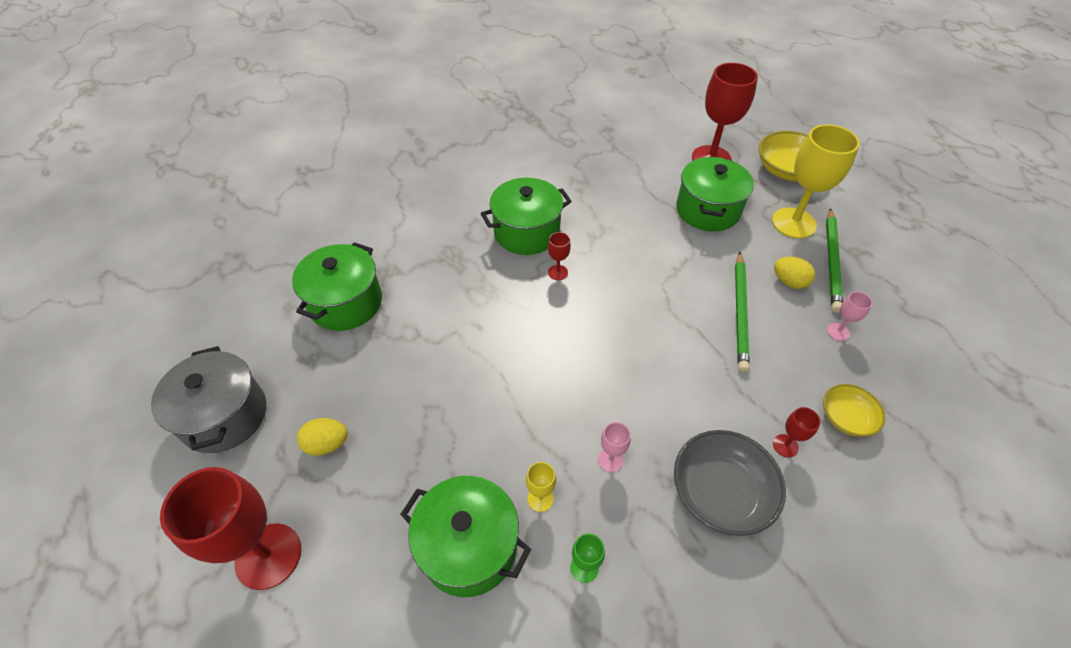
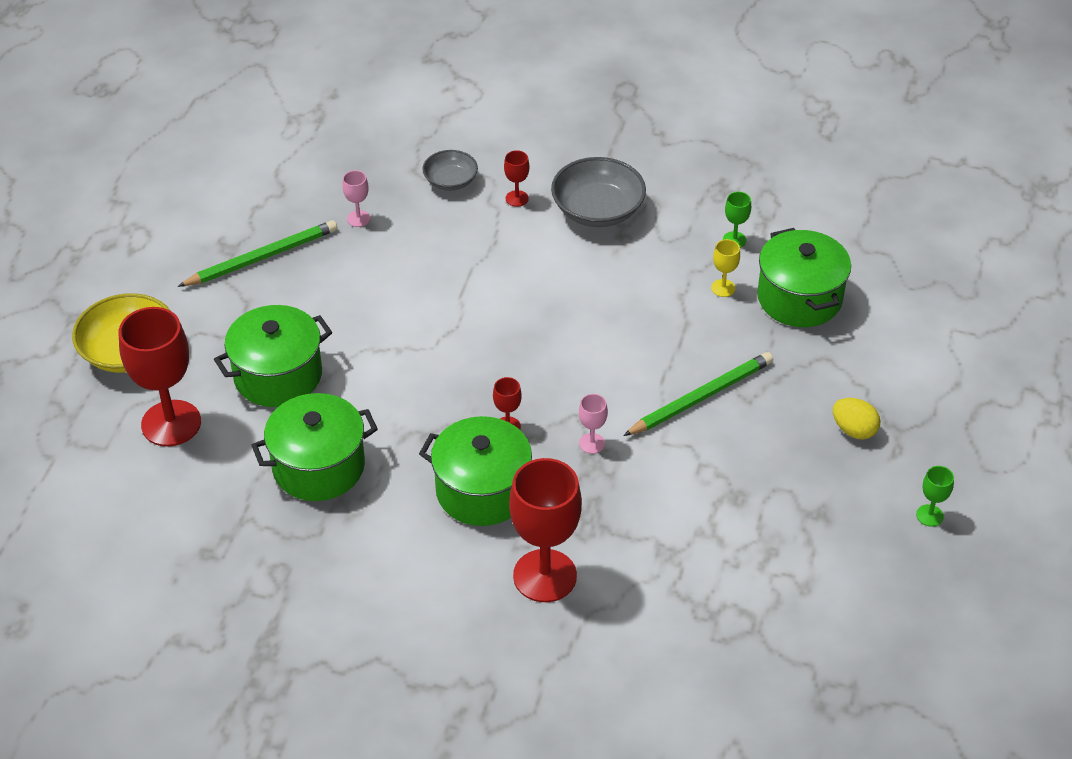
camera: 135 degrees left, 5 degrees down
(224, 416) = (929, 515): grey pot -> green goblet
(268, 556) = (947, 386): red goblet -> red goblet (545, 576)
(346, 303) = (742, 549): green pot -> green pot (318, 466)
(610, 460) = (647, 273): pink goblet -> pink goblet (592, 443)
(740, 312) = (406, 282): green pencil -> green pencil (701, 397)
(789, 282) = (327, 271): yellow egg -> none
(793, 223) = (228, 306): yellow goblet -> none
(846, 418) = (450, 181): yellow bowl -> grey bowl

